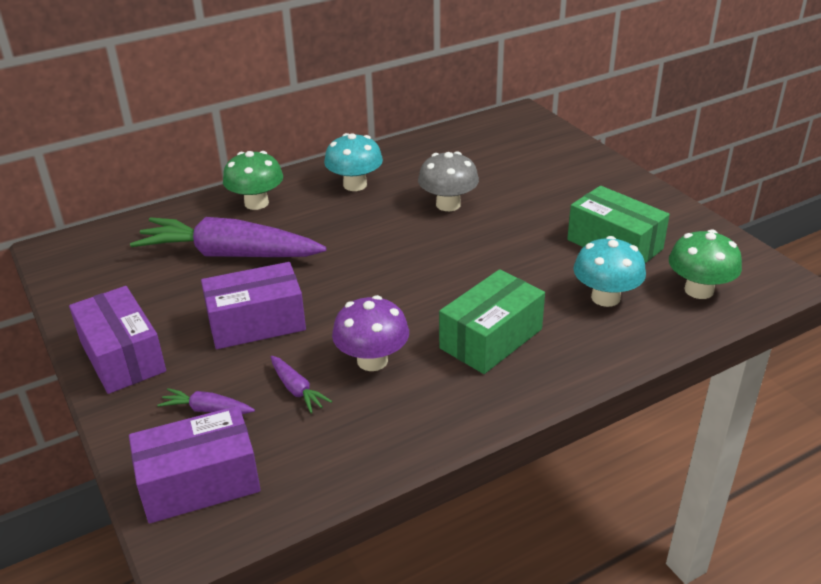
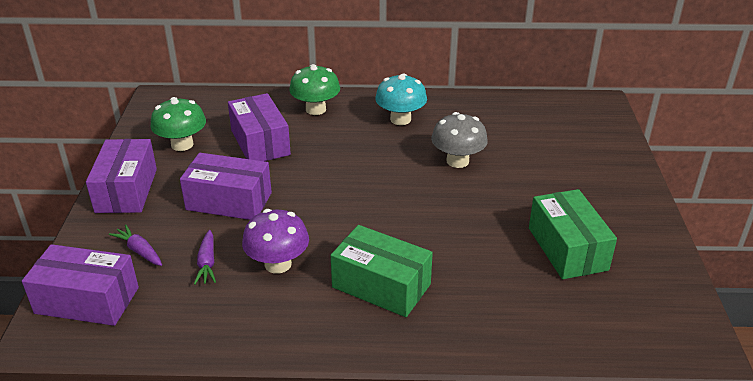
camera: 30 degrees right, 0 degrees up
(229, 254) = (260, 142): purple carrot -> purple box
(491, 338) = (381, 285): green box -> green box turned 45 degrees clockwise
(605, 297) = (511, 292): turquoise mushroom -> none
(699, 290) = (605, 321): green mushroom -> green mushroom (182, 144)

